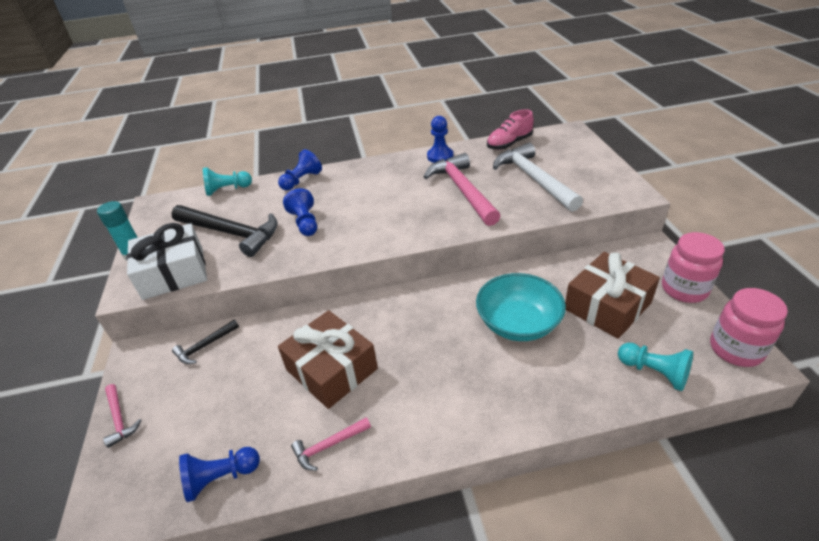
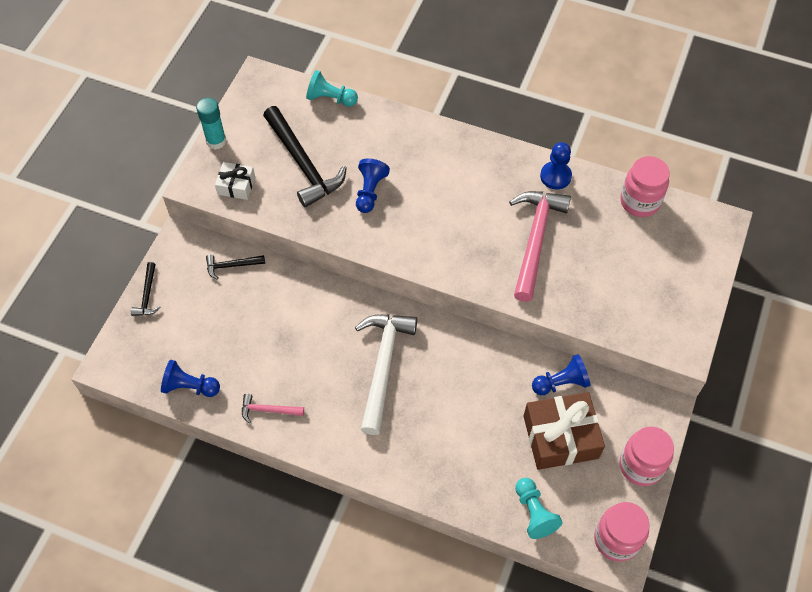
camera: 30 degrees right, 20 degrees up
(119, 419) = (147, 295): pink hammer -> black hammer
(173, 273) = (236, 185): white gift -> white gift, size x0.54
(301, 180) = (403, 128): blue pawn -> blue pawn (561, 383)
(331, 369) = (308, 350): brown gift -> none
(509, 144) = (639, 202): pink shoe -> pink jar
(518, 323) = (475, 404): turquoise bowl -> none
(534, 179) = (614, 269): white hammer -> white hammer (383, 366)

